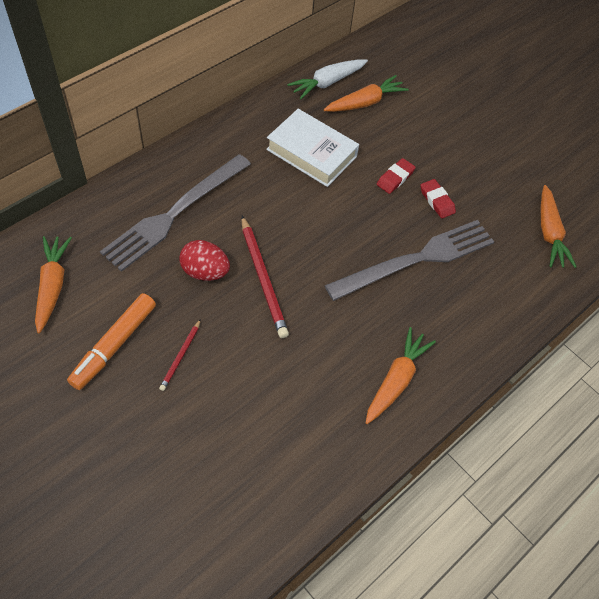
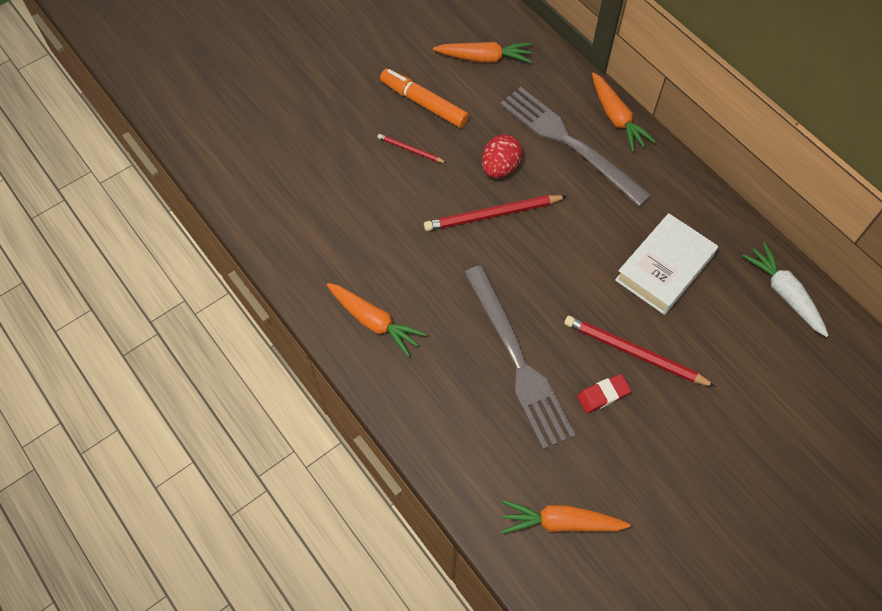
camera: 100 degrees right, 5 degrees up
(365, 102) = (756, 333): orange carrot -> orange carrot (616, 118)
(395, 178) = (634, 353): red eraser -> red pencil

